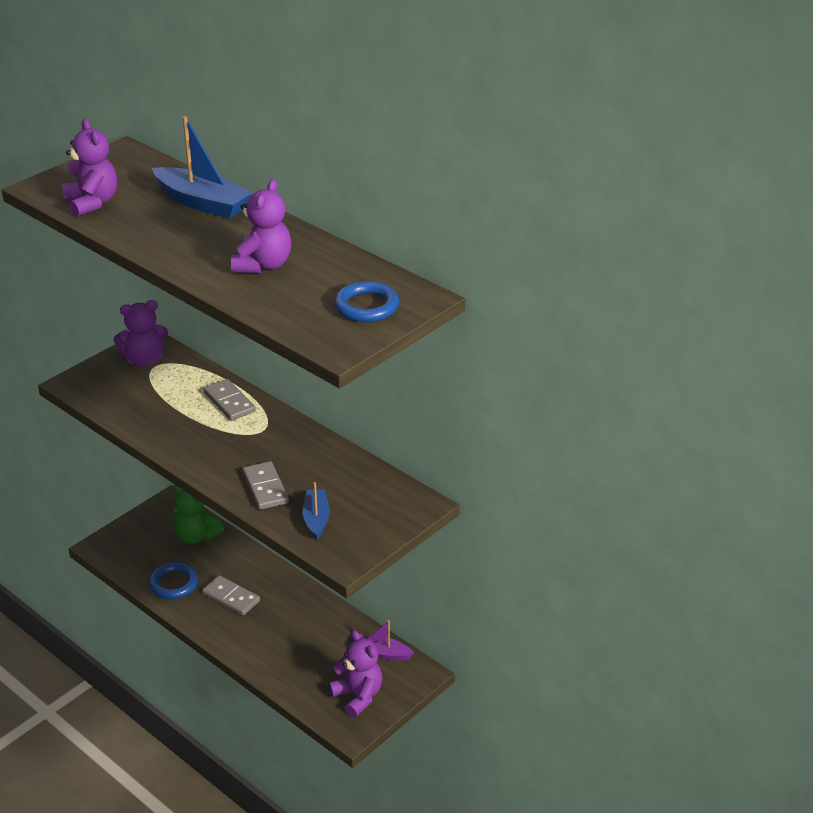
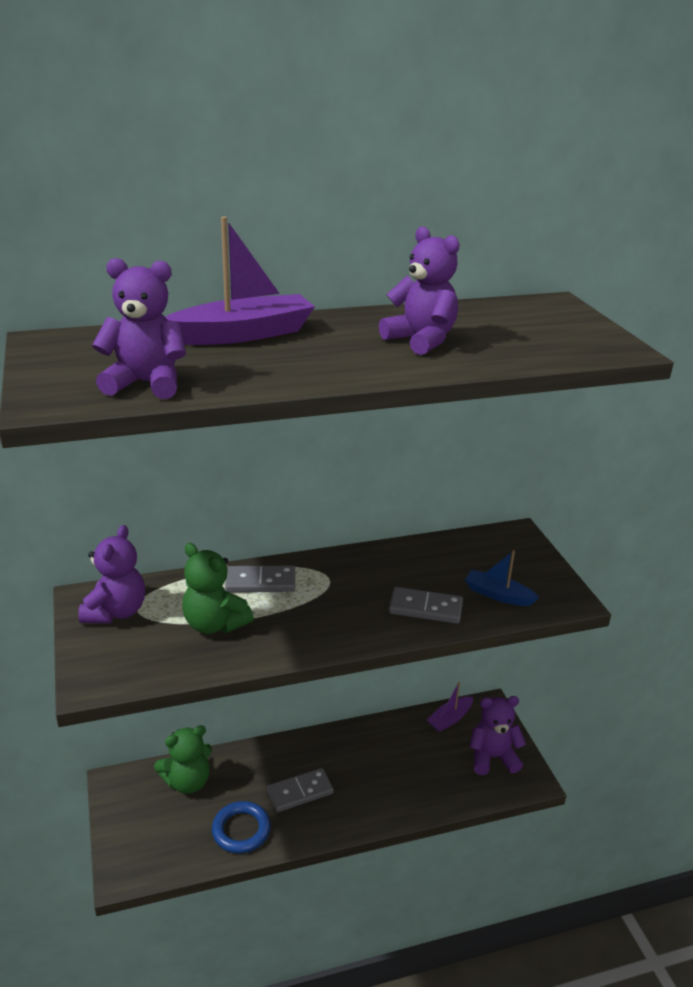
camera: 60 degrees left, 5 degrees down
(165, 403) = (214, 624): none -> green teddy bear
(202, 203) = (244, 334): blue boat -> purple boat
(366, 306) = (552, 322): blue ring -> none

